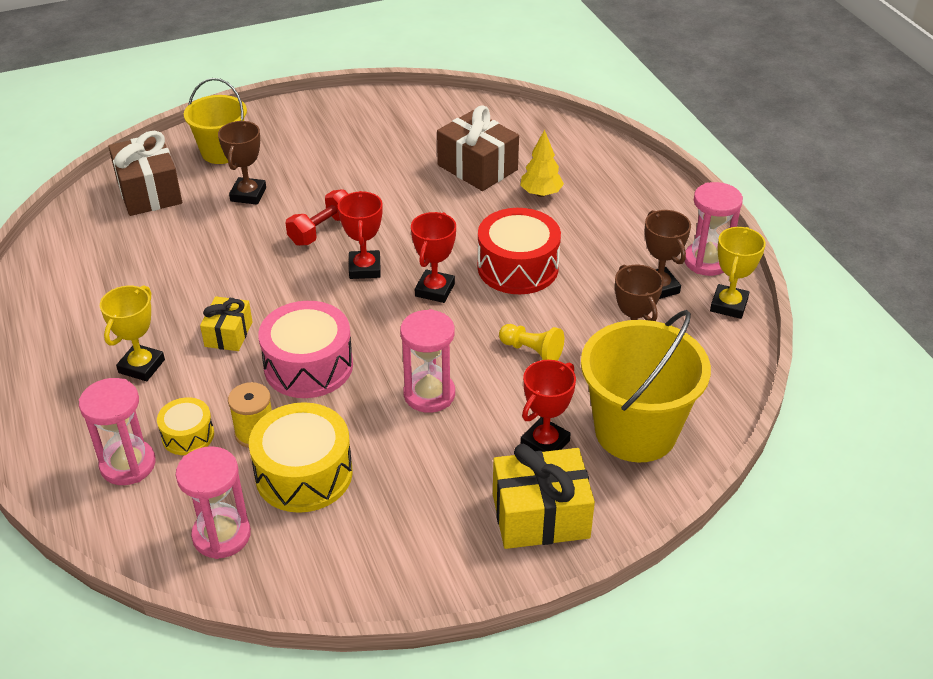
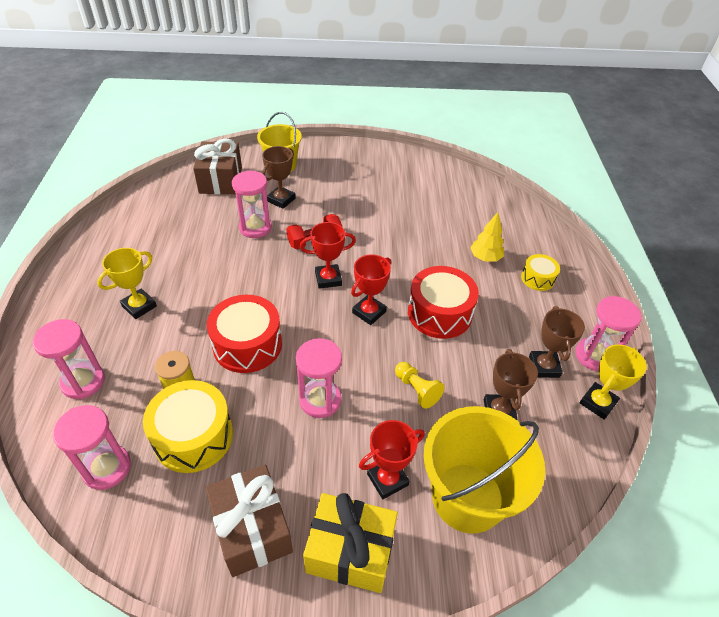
camera: 20 degrees right, 5 degrees up
(188, 435) = (135, 372): yellow drum -> yellow drum (537, 278)
(228, 334) = (209, 300): yellow gift -> none
(235, 236) = (255, 228): none -> pink hourglass
(308, 366) = (247, 344): pink drum -> red drum
(364, 268) = (328, 279): red trophy -> red trophy turned 60 degrees clockwise
(477, 167) = (448, 224): brown gift -> brown gift (252, 529)

